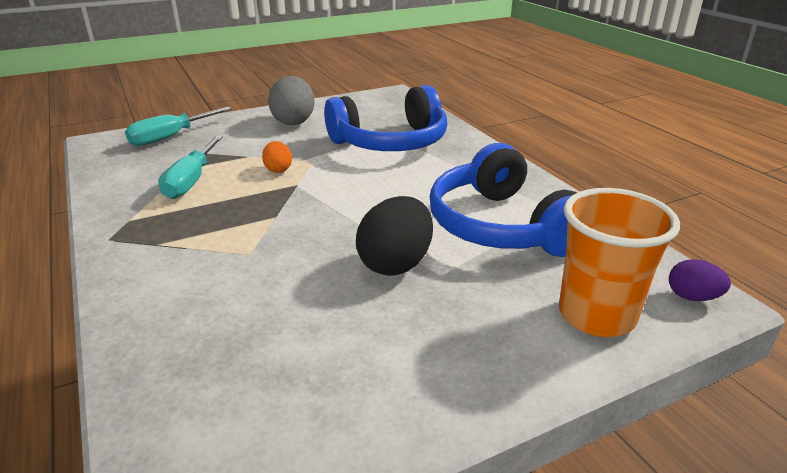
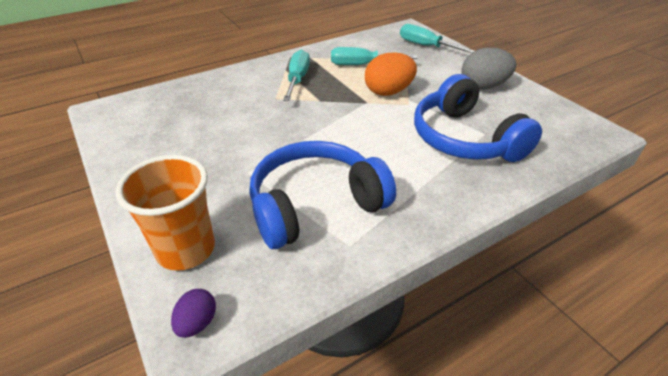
camera: 85 degrees right, 10 degrees up
(200, 233) = (297, 79): none -> turquoise screwdriver
(278, 169) = (388, 92): orange egg -> orange egg, size x1.85
(396, 264) = (261, 152): black egg -> none

